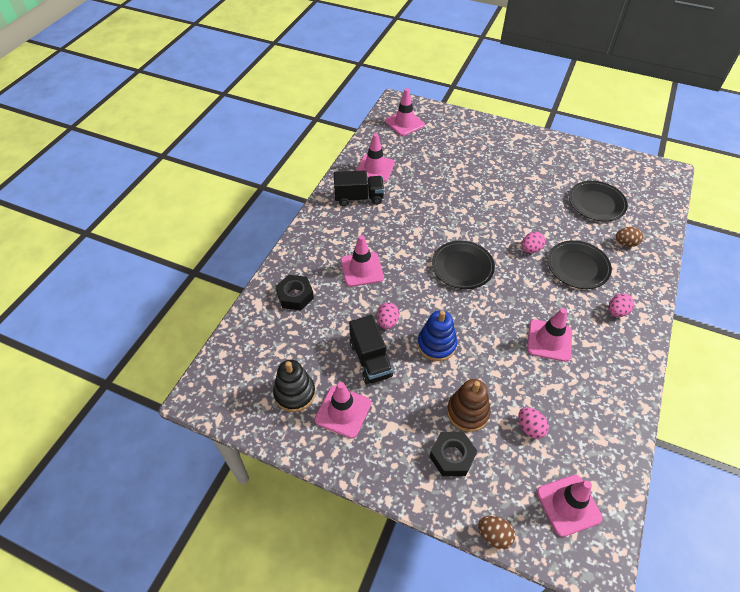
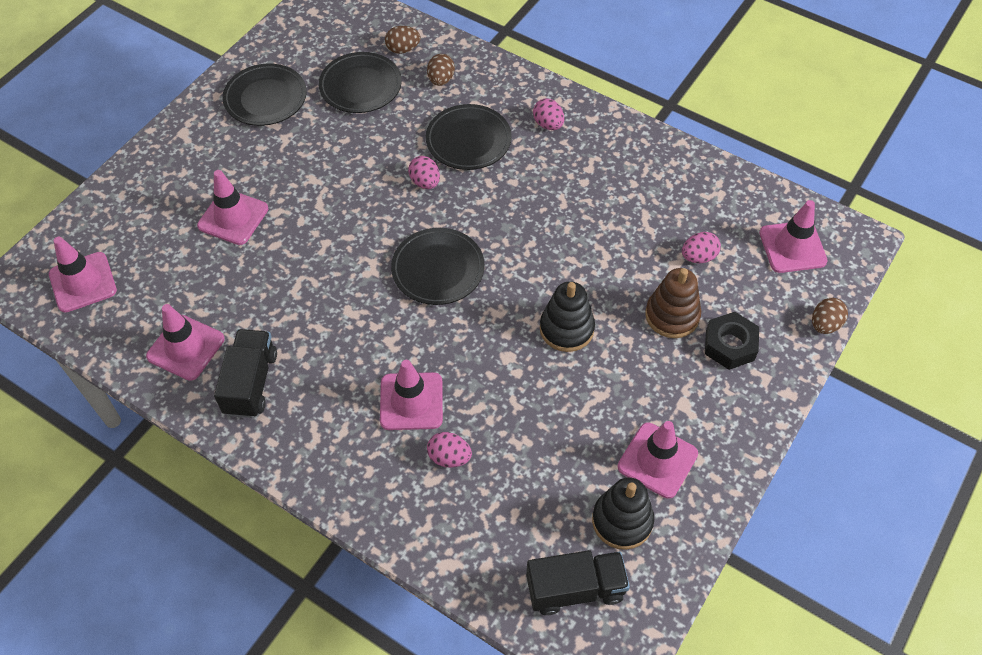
camera: 80 degrees left, 5 degrees up
(295, 296) = (444, 505): black nut -> none
(370, 359) = (579, 414): black truck -> black truck (575, 589)
(387, 322) = (518, 382): pink egg -> pink egg (449, 457)
(436, 344) = (566, 329): blue stacking toy -> black stacking toy
(549, 340) = (579, 204): pink traffic cone -> pink traffic cone (233, 217)
(562, 163) = (265, 98): none -> black plate
(642, 219) = (403, 49): none -> brown egg

